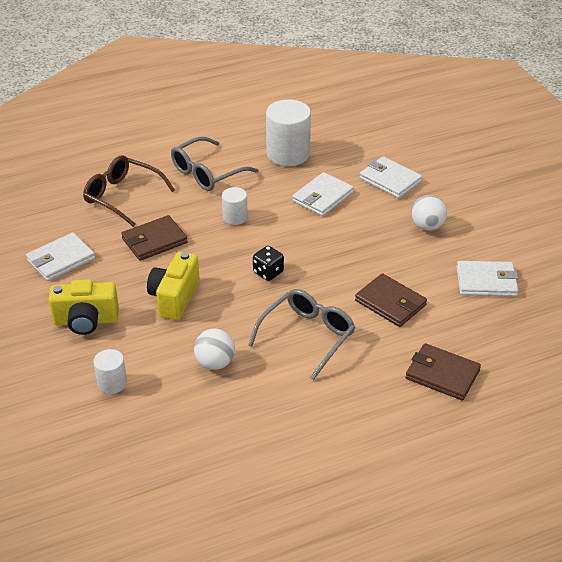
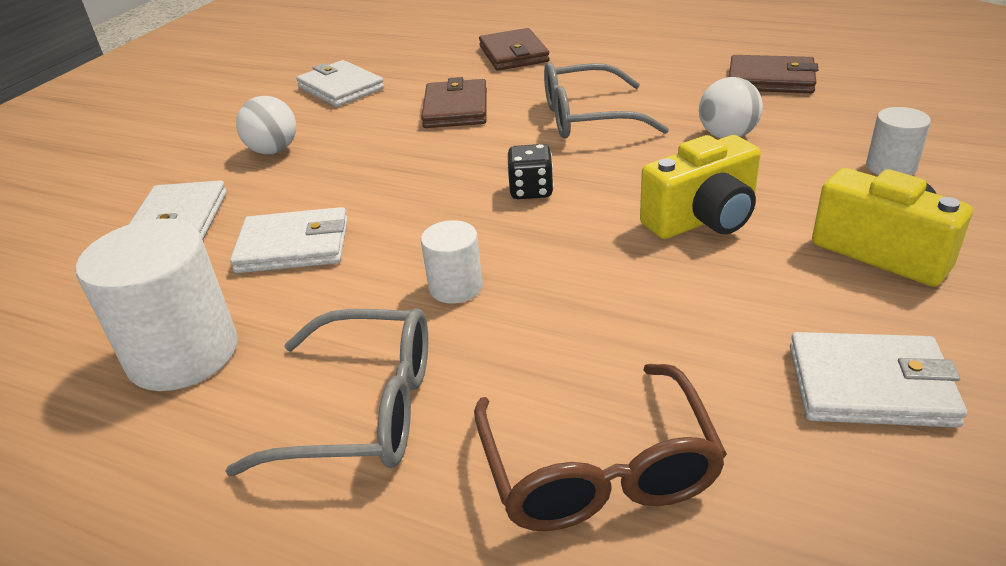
camera: 130 degrees left, 5 degrees down
(154, 241) = (639, 321): brown wallet -> brown wallet (771, 79)

